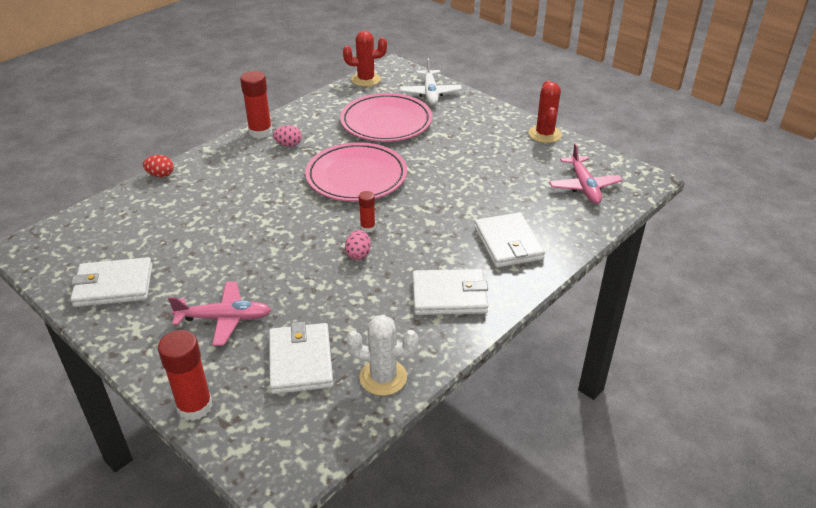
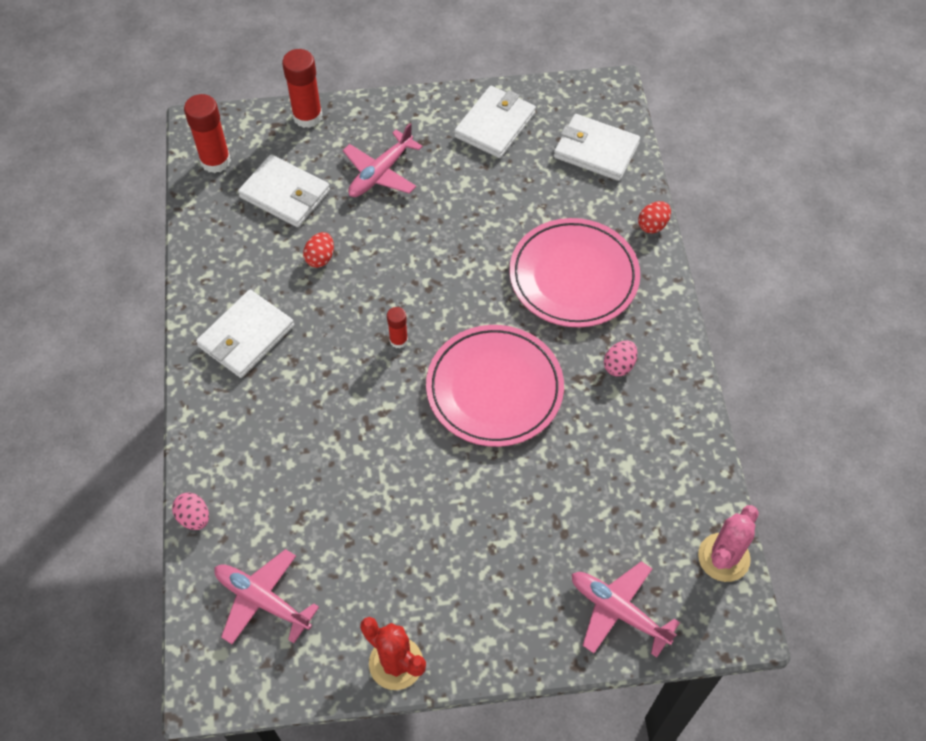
camera: 130 degrees right, 20 degrees up
(260, 132) = (673, 355): red glue stick -> red glue stick (215, 161)
(342, 301) = (320, 258): none -> red egg
(358, 254) = (367, 307): pink egg -> pink egg (194, 517)
(366, 80) = (723, 557): red cactus -> pink cactus
(383, 377) = (215, 232): white cactus -> none
(386, 122) = (585, 499): pink plate -> pink plate (573, 276)
(430, 93) = (618, 611): white plane -> pink plane
(508, 243) = (258, 439): white wallet -> white wallet (596, 150)

